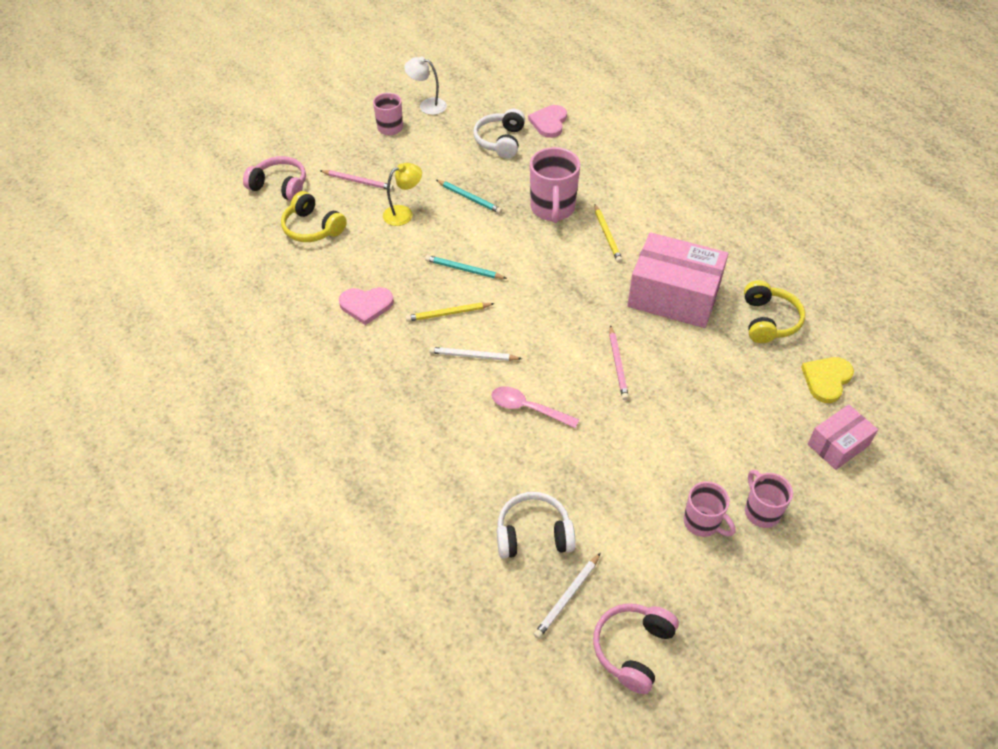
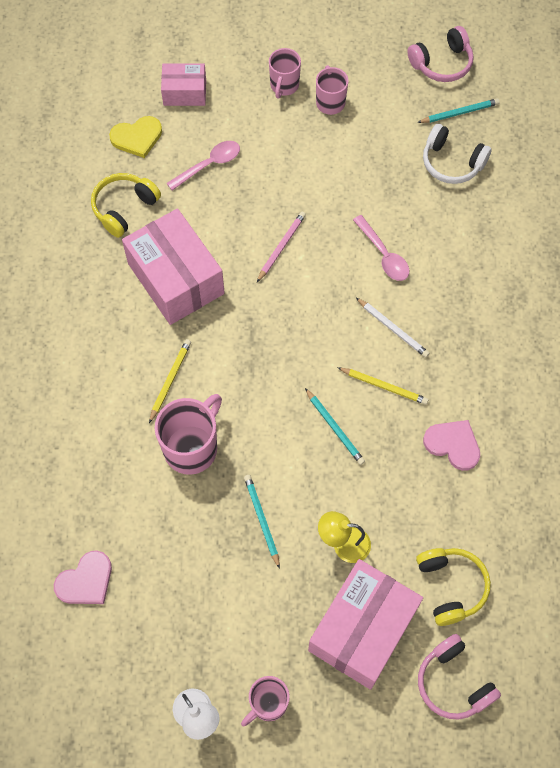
camera: 145 degrees left, 15 degrees up
(358, 181) = (362, 629): pink pencil -> pink box
(500, 141) = (163, 587): white headphones -> none
(567, 597) = (459, 113): white pencil -> turquoise pencil
(744, 394) = (209, 165): none -> pink spoon

